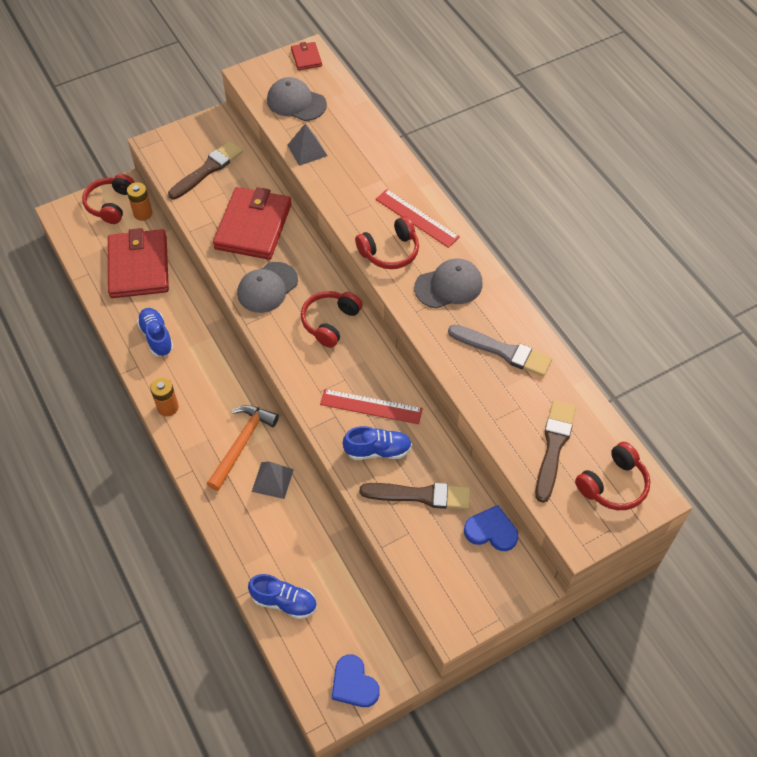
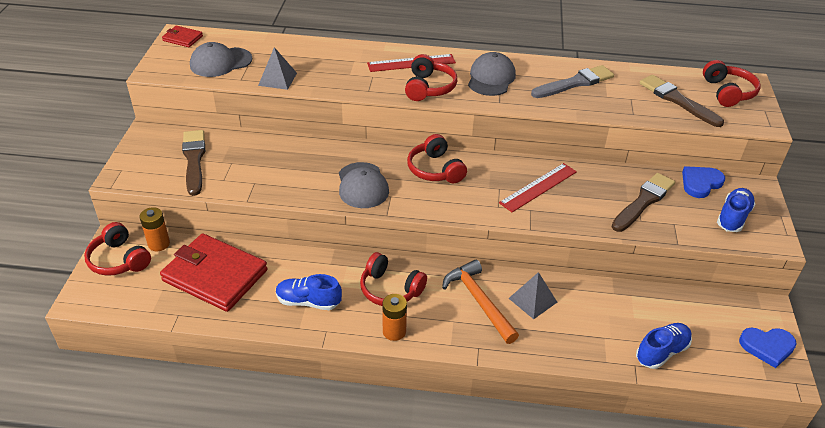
camera: 55 degrees left, 15 degrees down
(209, 379) = (390, 289): none -> red headphones
(253, 226) = (289, 163): red wallet -> none
(378, 450) = (584, 203): blue shoe -> blue shoe (733, 217)

